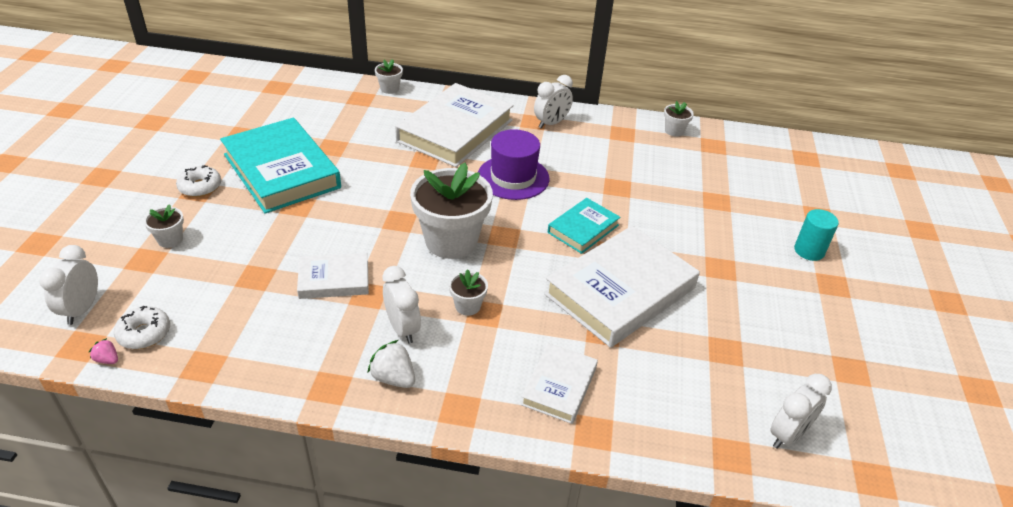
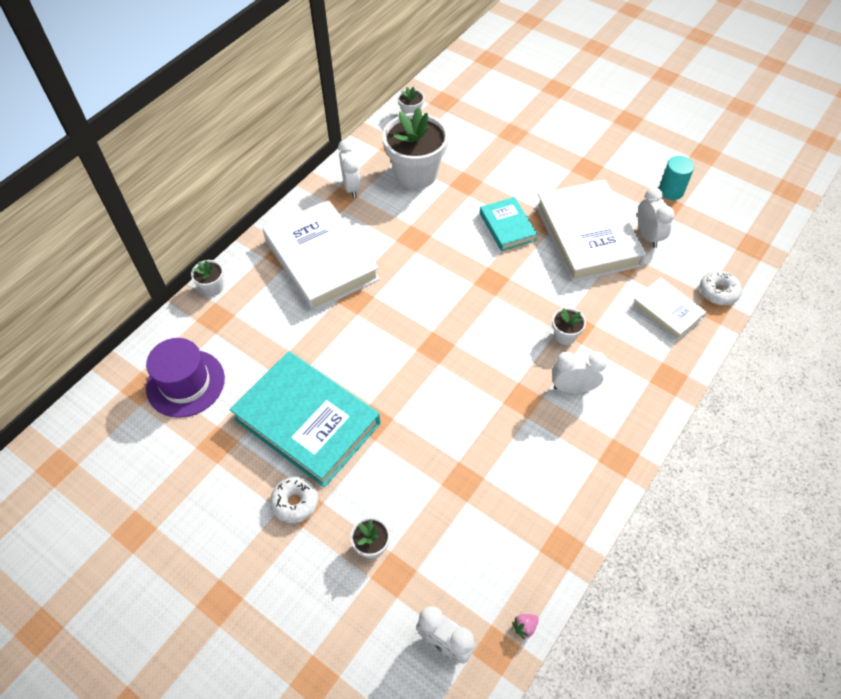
camera: 60 degrees left, 15 degrees up
(144, 333) = (502, 590): white donut -> white donut (718, 292)
(281, 171) = (307, 421): turquoise book -> turquoise book turned 45 degrees clockwise
(334, 280) = (493, 420): white book -> none
(393, 378) = (624, 410): white strawberry -> none
(451, 241) = (481, 319): white flower pot -> white flower pot (416, 173)
(513, 177) = (416, 245): purple hat -> purple hat (185, 383)
(788, 435) = (746, 211): white clock -> white clock (648, 236)
(809, 251) = (590, 113): turquoise cylinder -> turquoise cylinder (671, 191)

